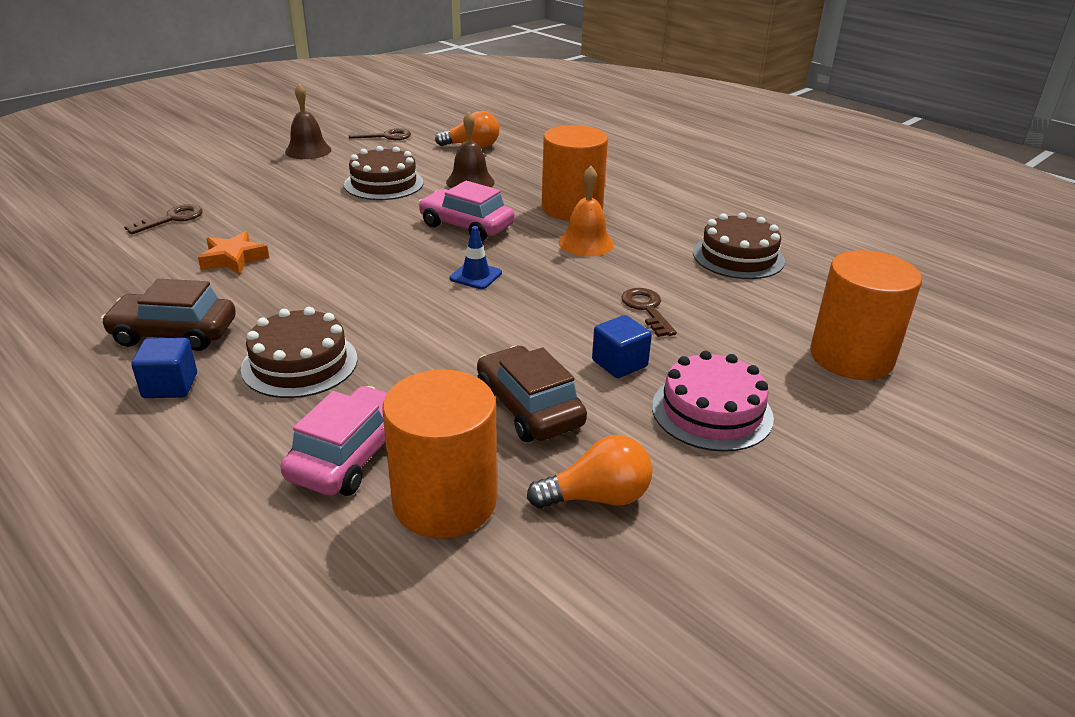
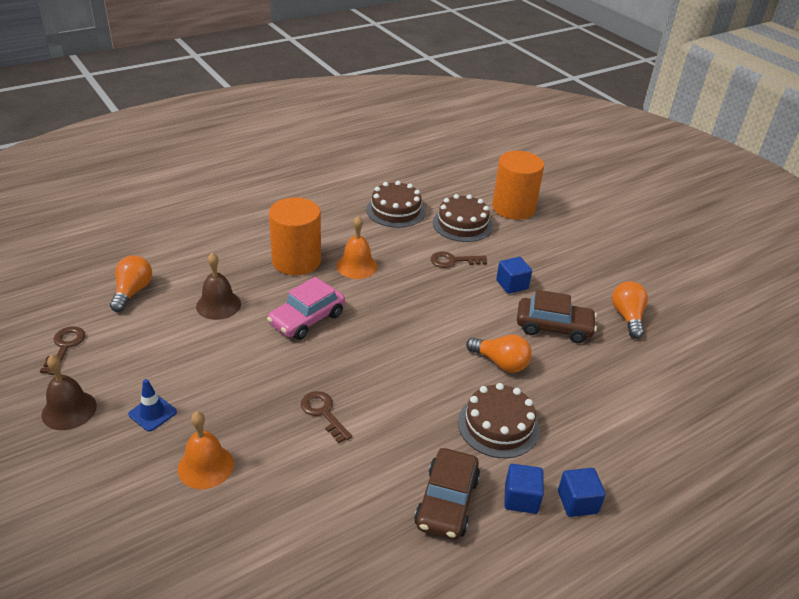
camera: 80 degrees left, 5 degrees up
(155, 433) = (577, 502): none -> blue cube
(172, 219) = (211, 524): brown key -> brown key (323, 413)
(234, 259) = (322, 468): orange star -> none
(240, 208) = (205, 466): none -> orange bell
(350, 455) = (598, 405): pink car -> none
(384, 183) = (194, 358): brown cake -> brown cake (462, 224)
(426, 360) = (500, 363): none -> orange light bulb
(444, 501) = (634, 370): orange cylinder -> none
(475, 276) = (392, 325): blue traffic cone -> blue traffic cone (152, 413)
(529, 408) = (553, 327): brown car -> brown car turned 150 degrees counterclockwise
(711, 412) = (559, 264): pink cake -> none

